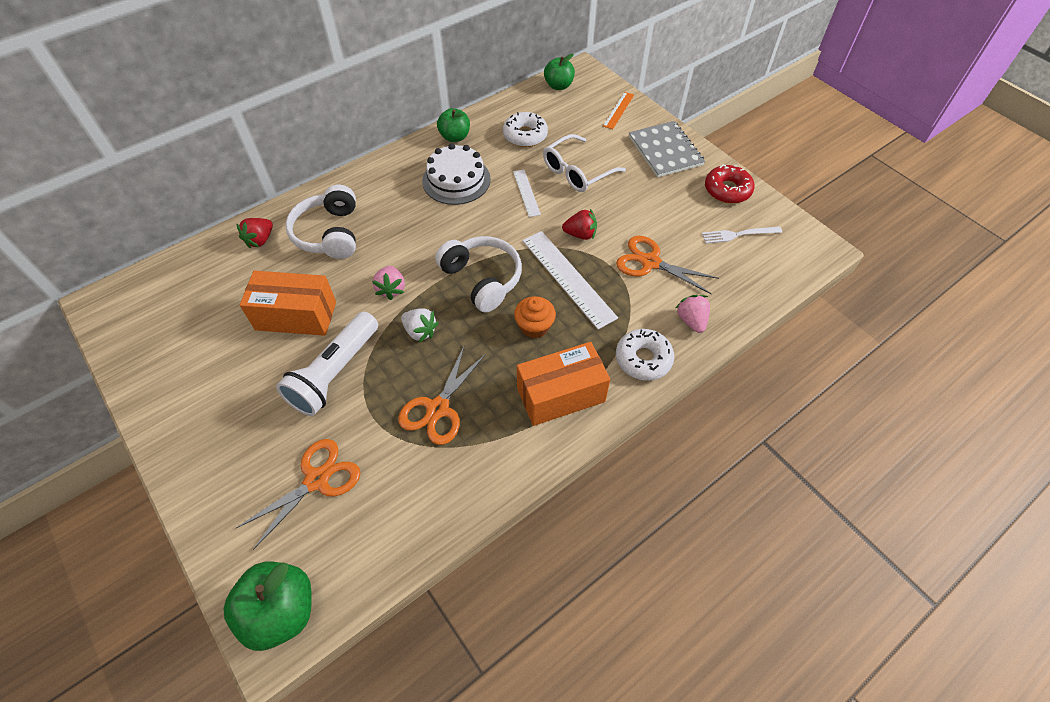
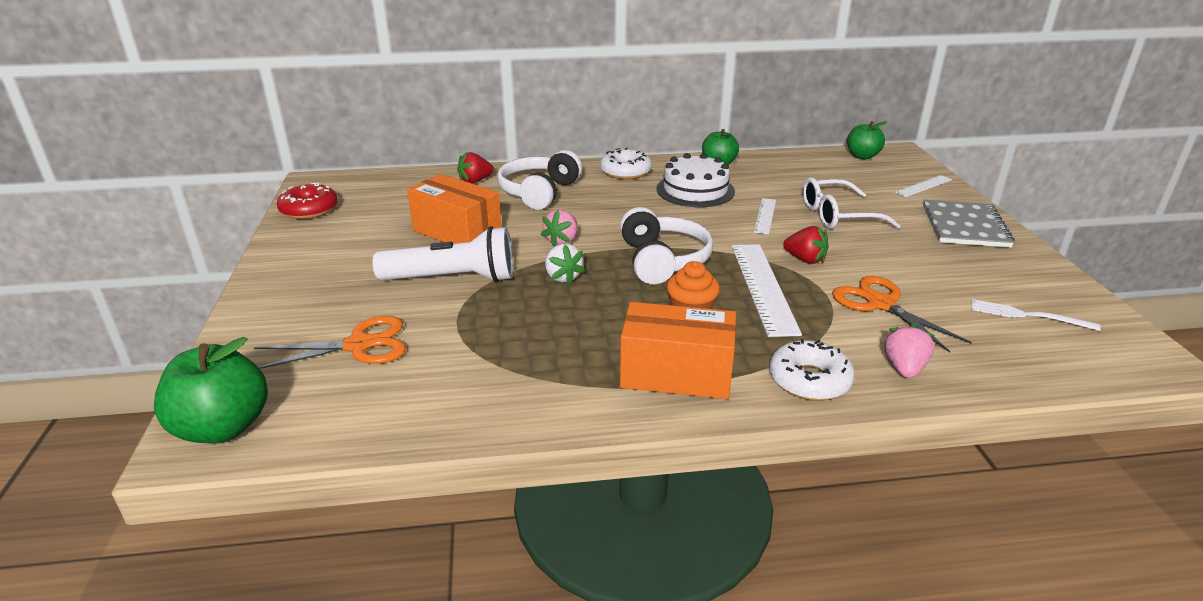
camera: 30 degrees right, 25 degrees down
(335, 373) = (452, 279): white flashlight -> white flashlight turned 150 degrees counterclockwise
(438, 408) = (527, 337): orange scissors -> none
(525, 135) = (796, 179): white donut -> white donut (625, 172)
(618, 110) = (924, 186): orange ruler -> white ruler
(727, 190) = (1034, 275): red donut -> red donut (309, 209)

